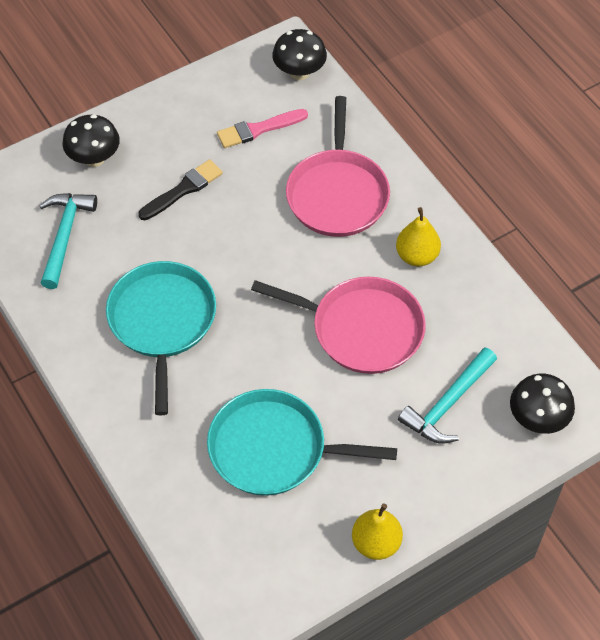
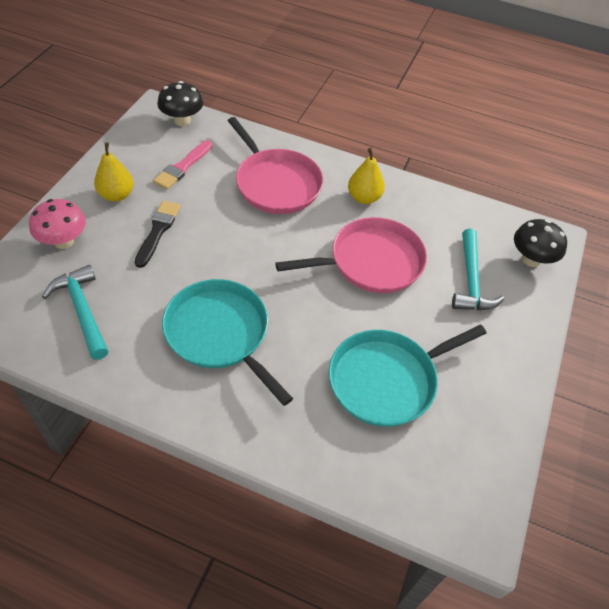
camera: 40 degrees left, 5 degrees down
(94, 158) = (64, 241): black mushroom -> pink mushroom
(376, 543) = (517, 404): yellow pear -> yellow pear (116, 195)

